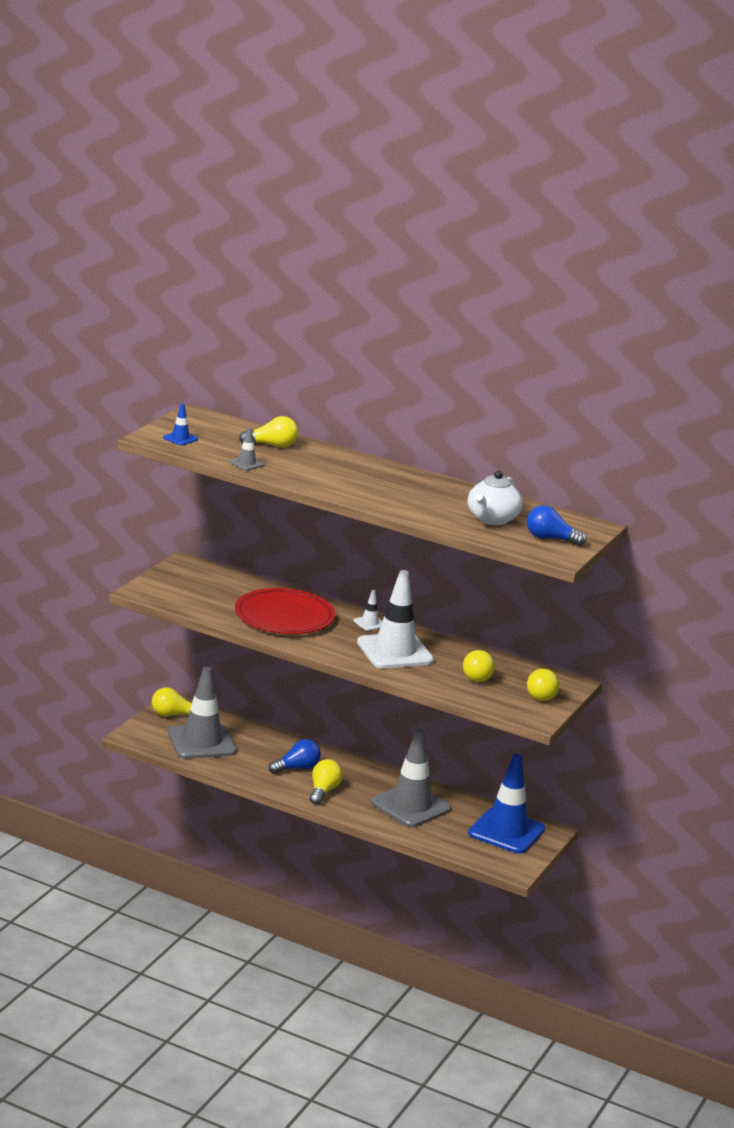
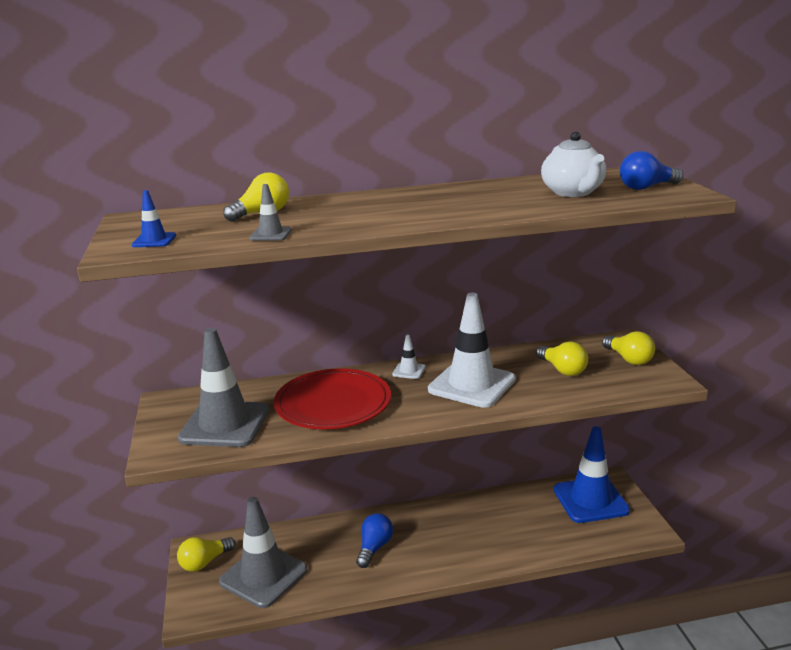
camera: 35 degrees left, 0 degrees up
(323, 791) = (425, 557): yellow light bulb -> none
(410, 806) = (502, 524): grey traffic cone -> grey traffic cone (225, 424)

